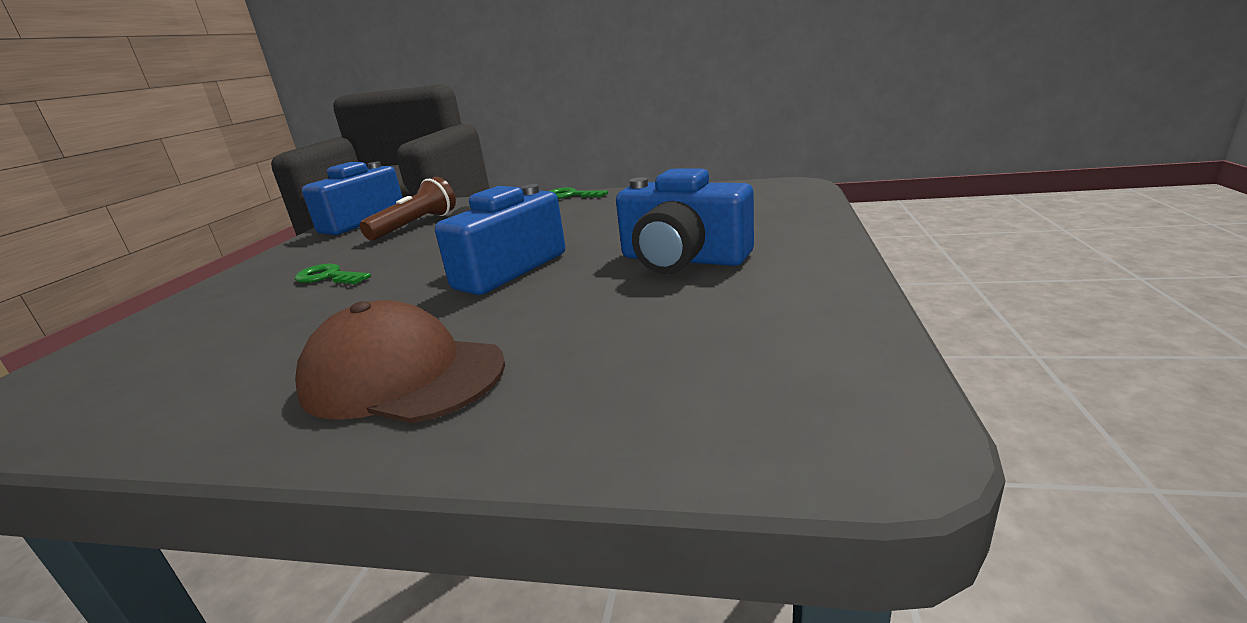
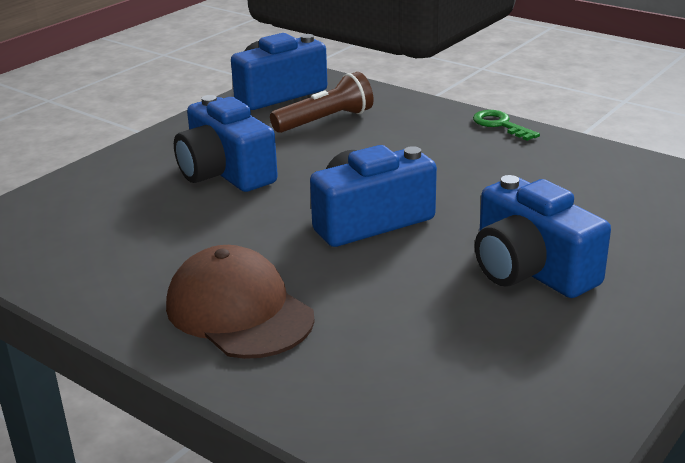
camera: 25 degrees right, 5 degrees up
(328, 277) = (225, 172): green key -> blue camera

